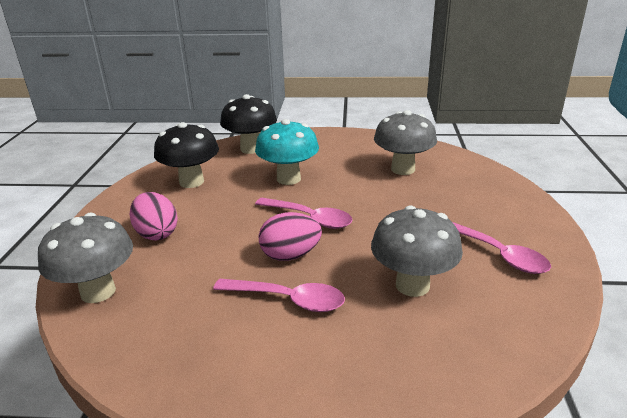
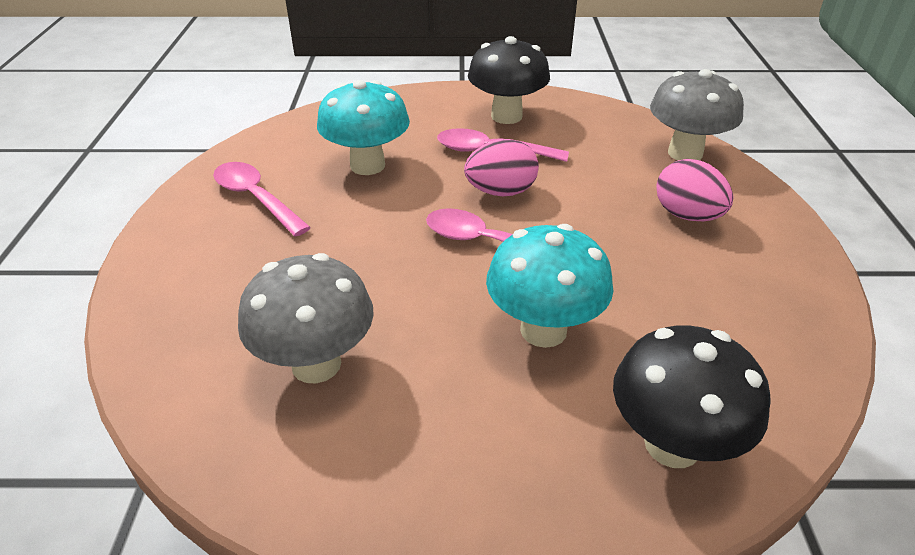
camera: 175 degrees right, 10 degrees up
(191, 182) = (723, 318): black mushroom -> black mushroom (506, 116)
(412, 285) = (367, 165): grey mushroom -> turquoise mushroom

